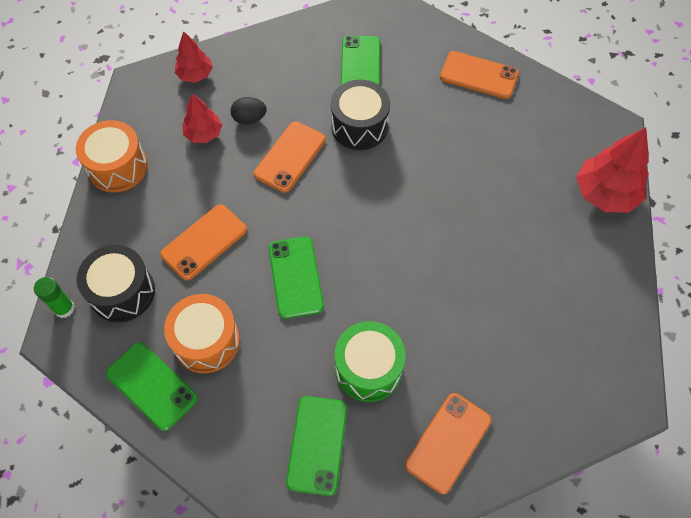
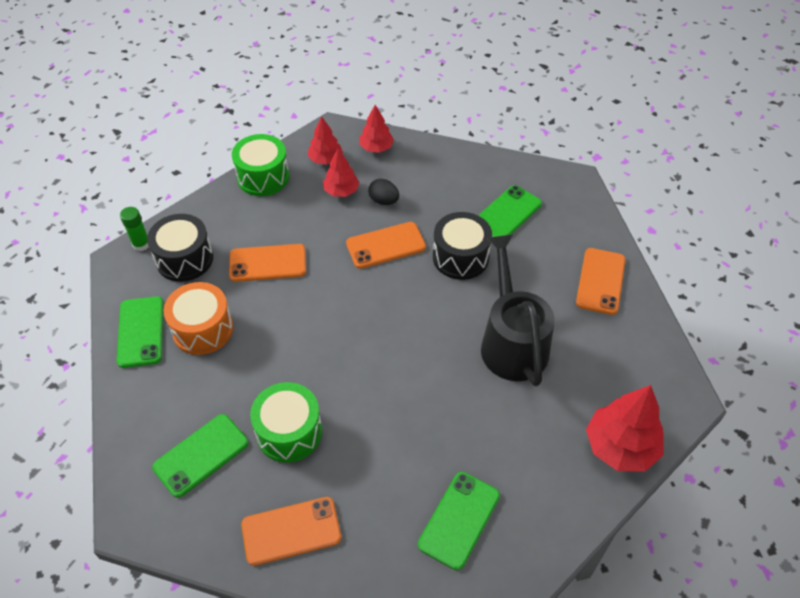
camera: 40 degrees right, 10 degrees down
(118, 167) = (263, 177): orange drum -> green drum
(160, 114) = (325, 159): none -> red tree
(296, 277) = (304, 330): green phone -> green phone (459, 520)
(461, 168) = (511, 341): none -> black watering can
(479, 75) = (600, 281): orange phone -> orange phone turned 45 degrees clockwise

